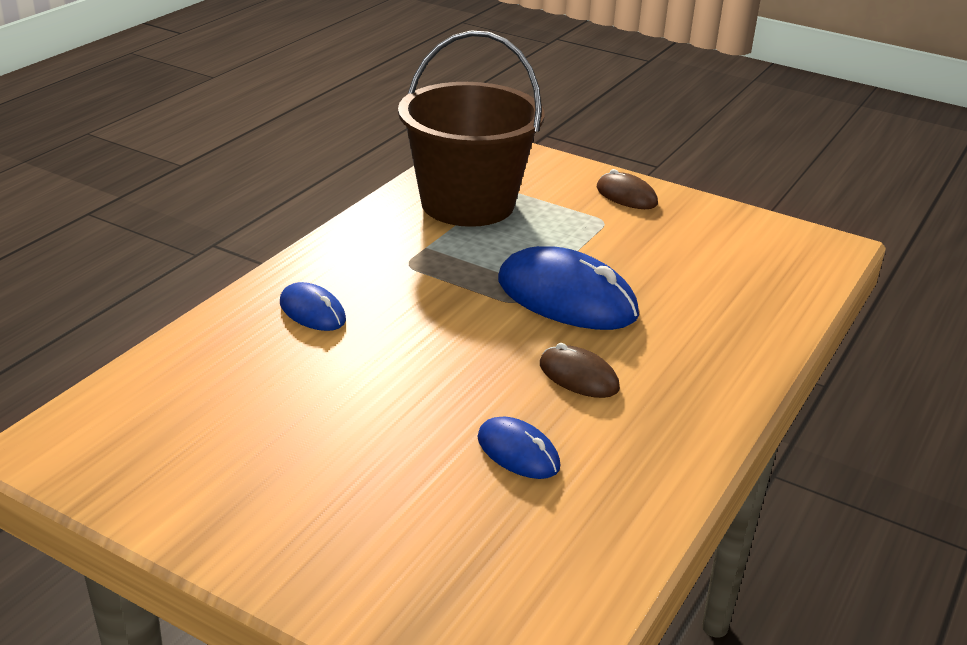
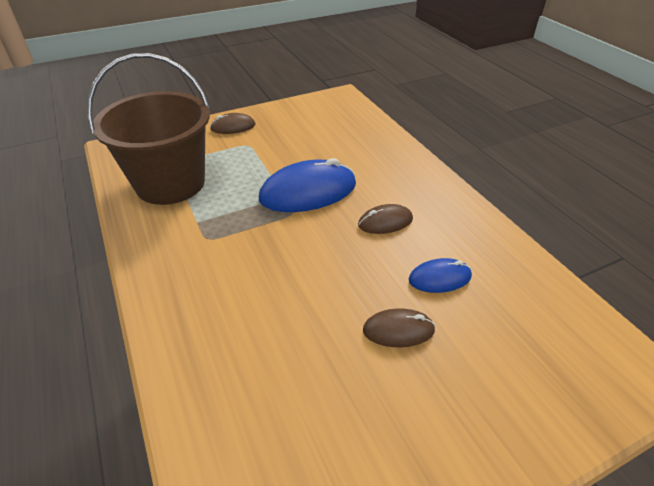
camera: 55 degrees left, 10 degrees up
(312, 311) = (216, 310): blue mouse -> none
(397, 443) = (398, 330): none -> brown mouse

